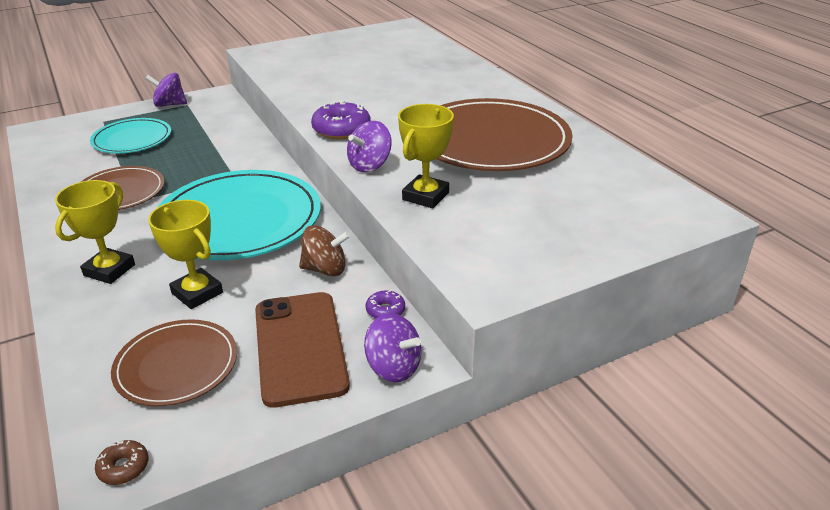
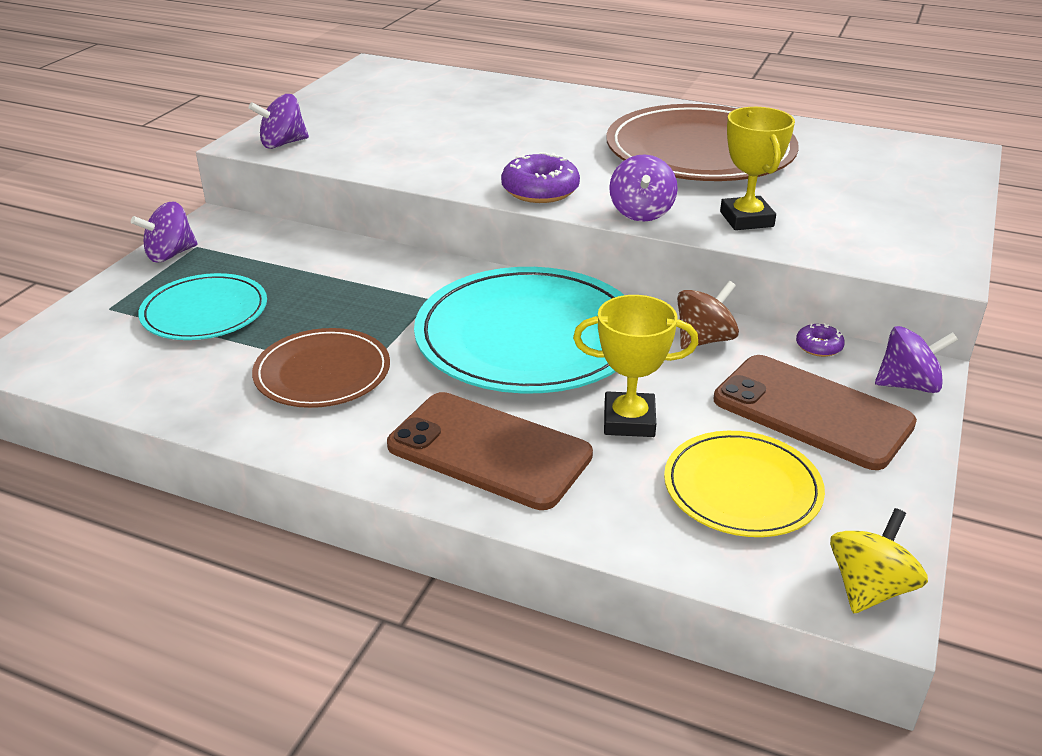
camera: 40 degrees left, 0 degrees up
(109, 270) = (489, 450): yellow trophy -> brown phone
(123, 467) = (869, 588): brown donut -> yellow spinning top
(176, 365) = (742, 488): brown plate -> yellow plate
(269, 57) = (282, 144): none -> purple spinning top

